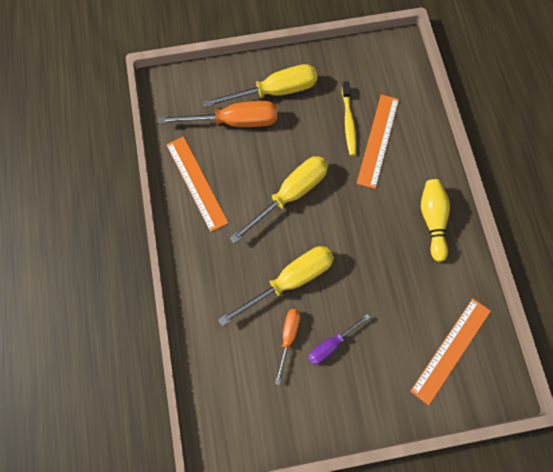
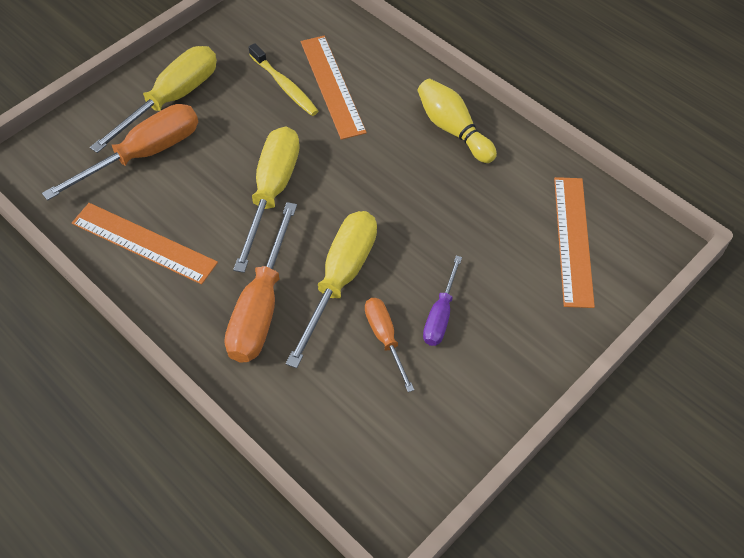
camera: 35 degrees left, 15 degrees down
(233, 269) = (261, 307): none -> orange screwdriver

